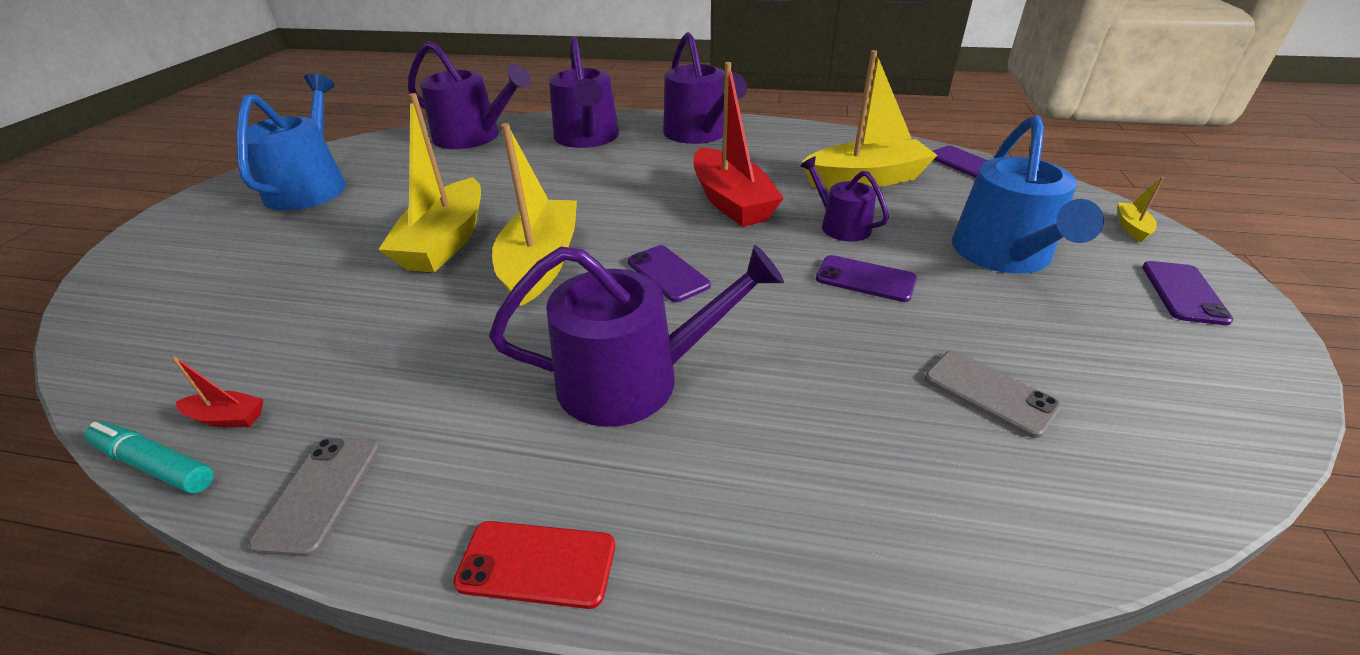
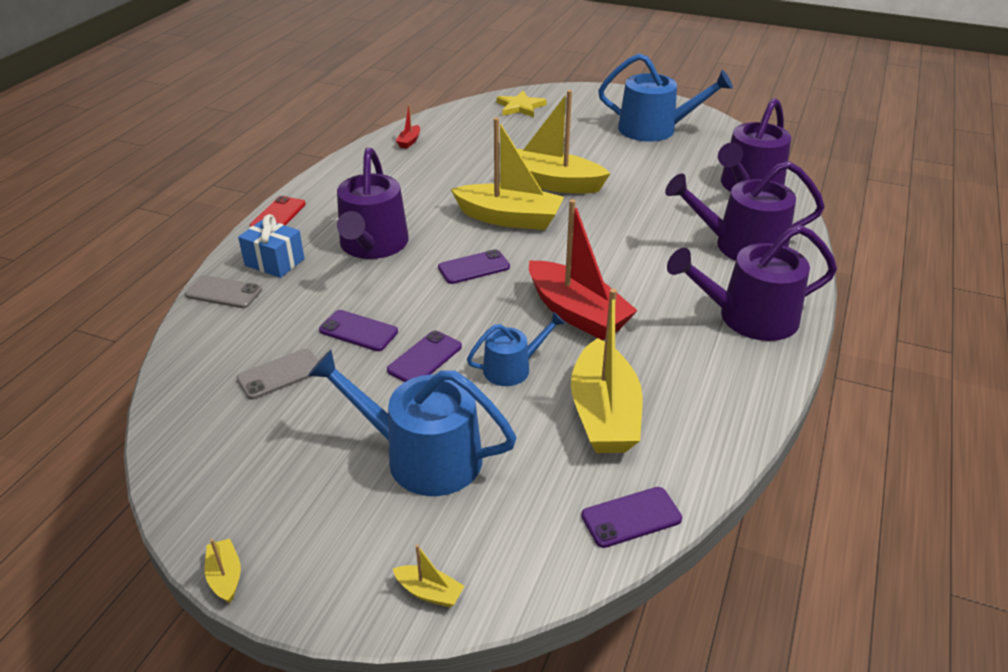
camera: 100 degrees right, 0 degrees up
(150, 299) = (520, 107): none -> yellow star
(155, 464) = (388, 132): turquoise marker -> none
(320, 493) = (348, 167): grey phone -> grey phone (224, 292)
(722, 501) = (274, 262): none -> blue gift
(731, 202) = (577, 313): red boat -> red boat turned 120 degrees counterclockwise
(840, 225) = (512, 368): purple watering can -> blue watering can
(1183, 293) = (311, 553): purple phone -> purple phone (358, 331)
(1281, 338) = (225, 576): none -> yellow boat

